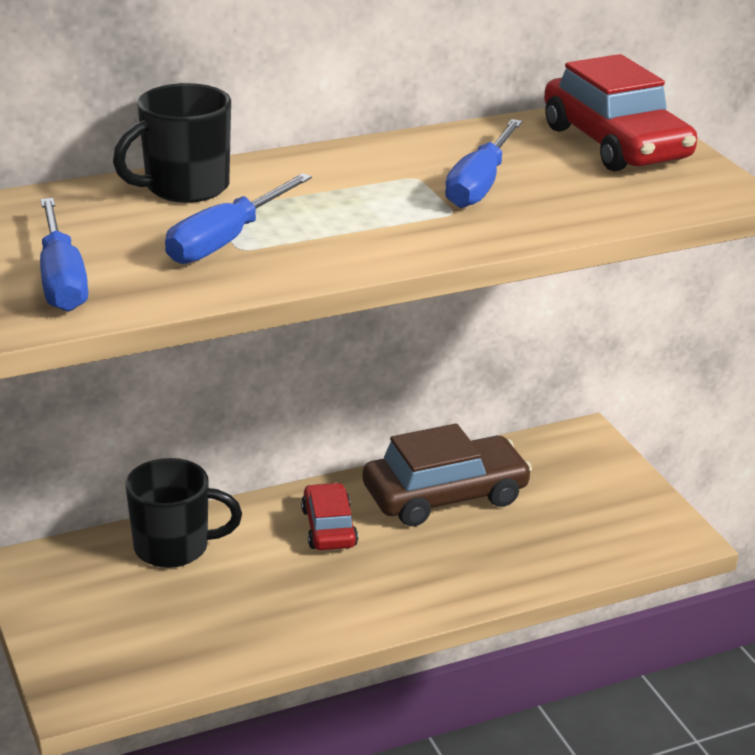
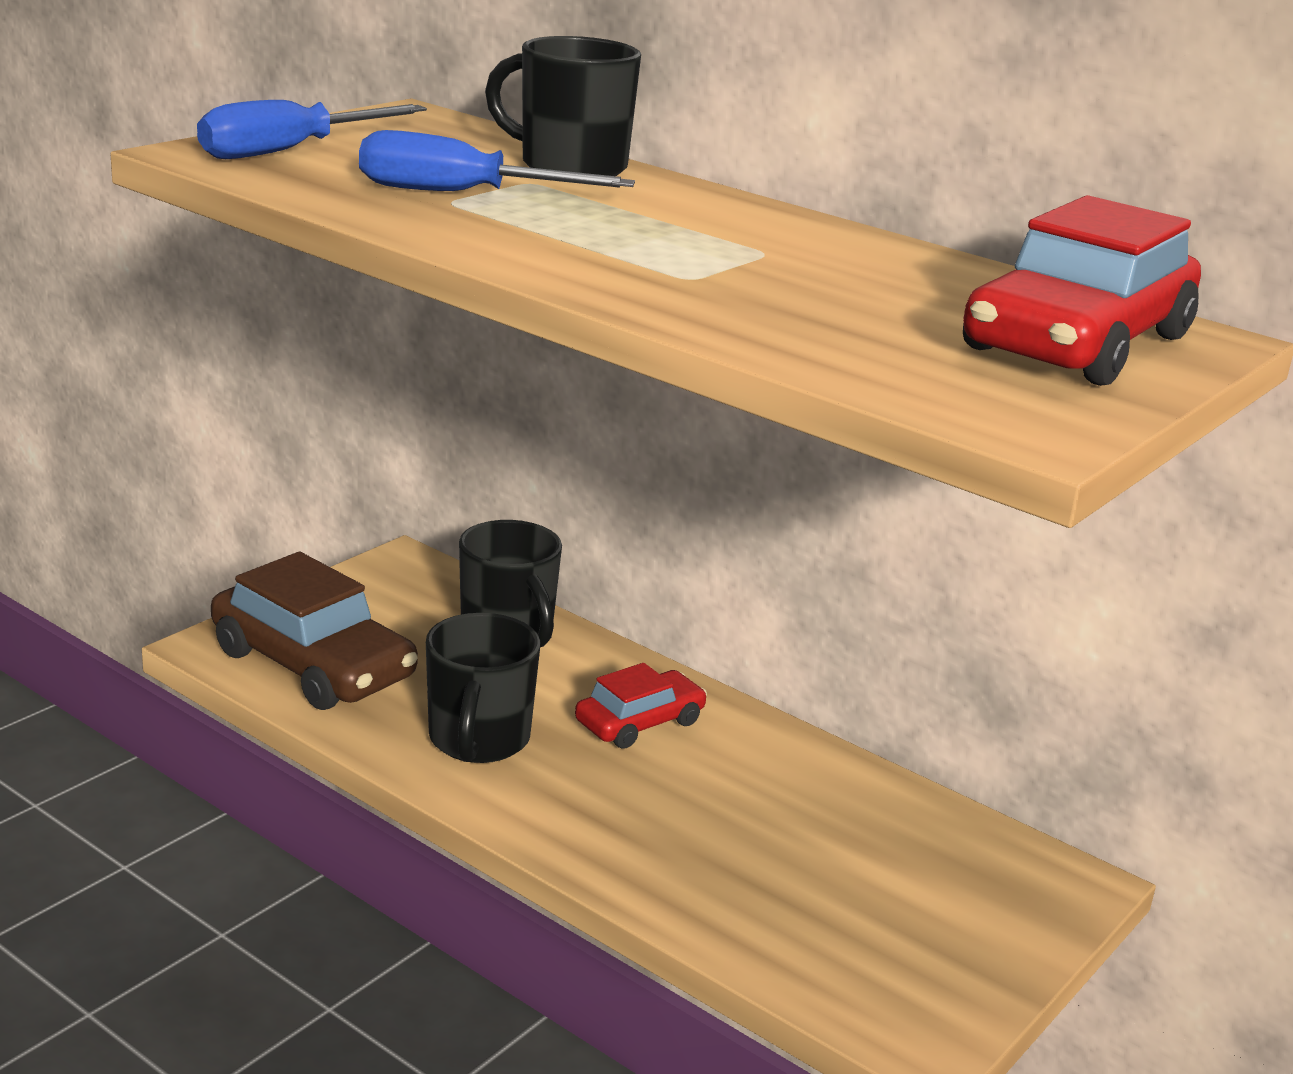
camera: 60 degrees right, 5 degrees down
(302, 603) = (478, 740): none -> black mug
(445, 495) = (795, 792): brown car -> brown car (313, 664)
(480, 184) = (797, 283): blue screwdriver -> none

